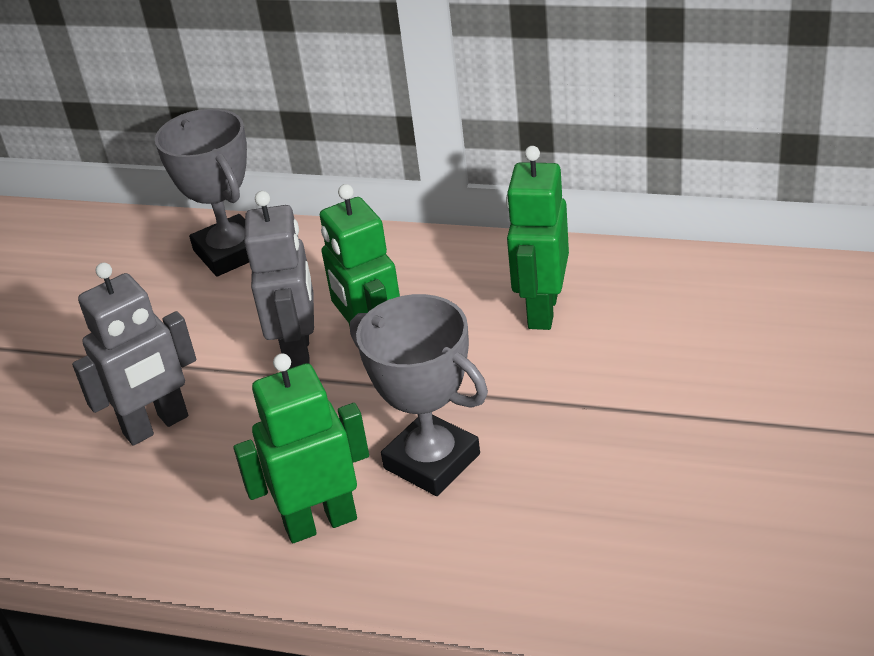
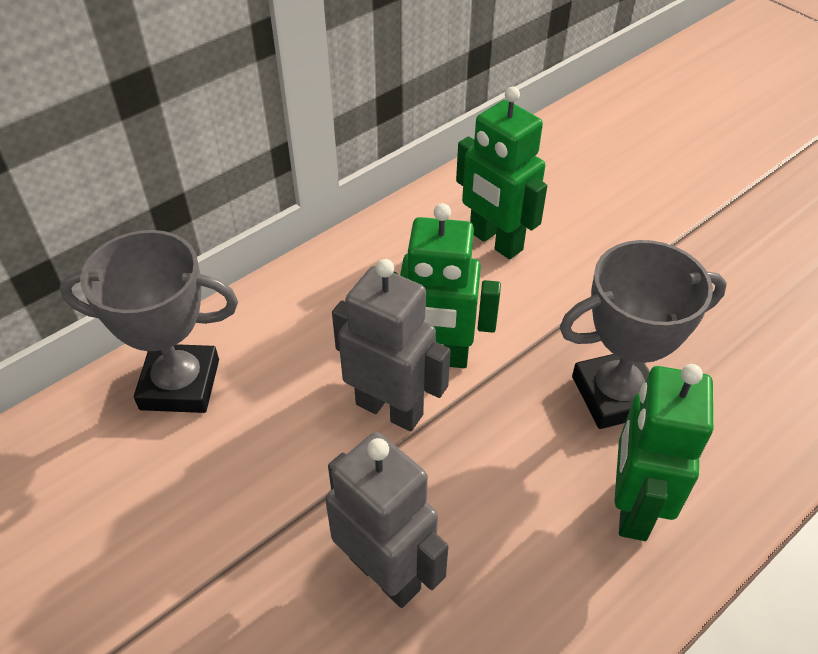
camera: 60 degrees left, 10 degrees up
(156, 426) = (385, 572): grey robot -> grey robot turned 45 degrees counterclockwise

